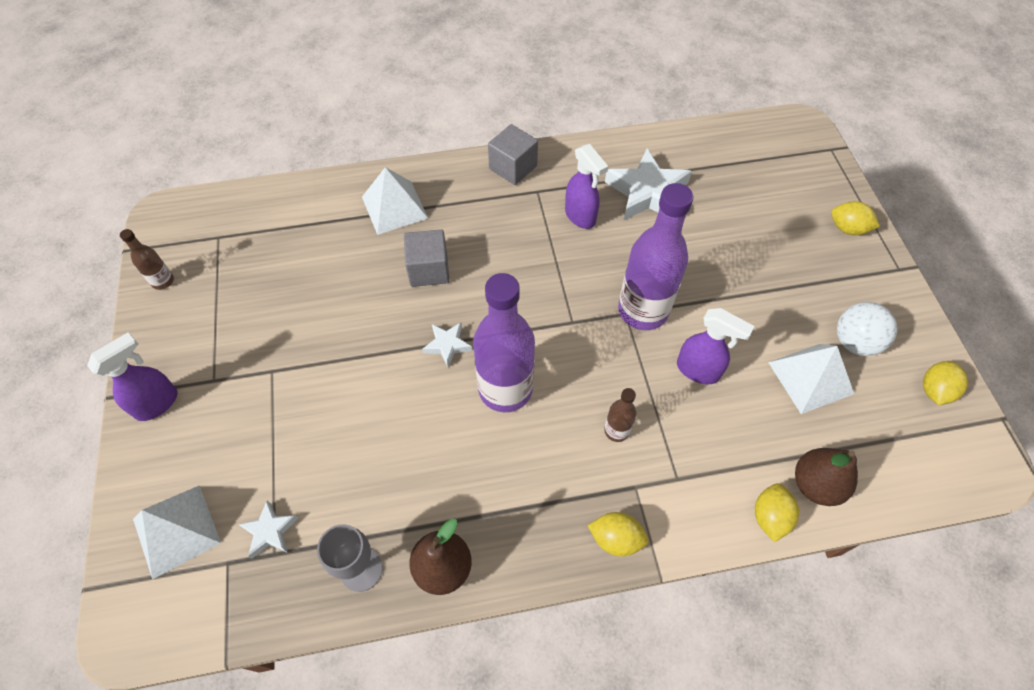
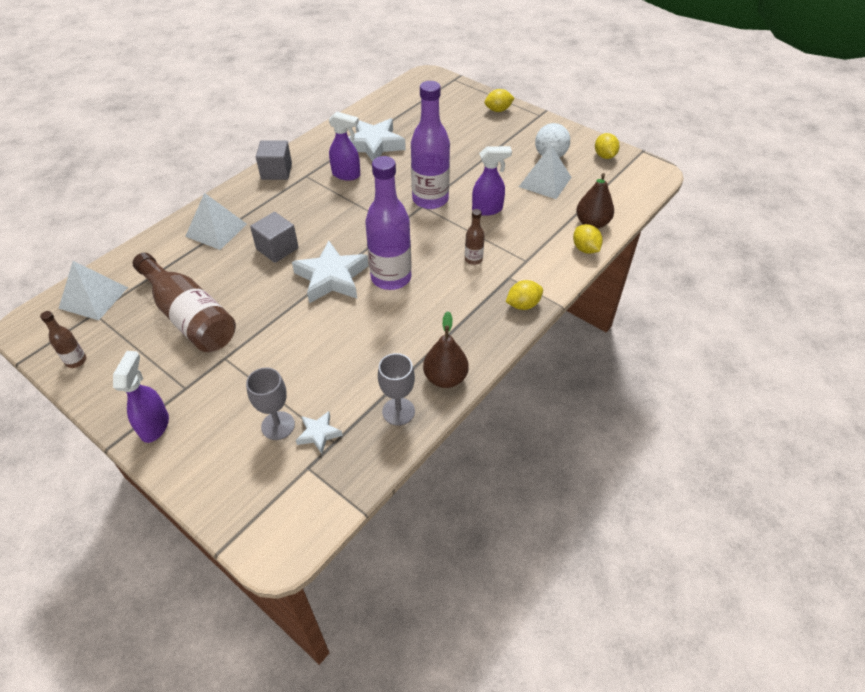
camera: 40 degrees left, 10 degrees down
(176, 530) = (251, 477): white pyramid -> white pyramid (93, 298)
(246, 490) = (278, 425): none -> grey goblet
(285, 298) = (190, 316): none -> brown bottle
(447, 345) = (332, 278): white star -> white star, size x1.99

